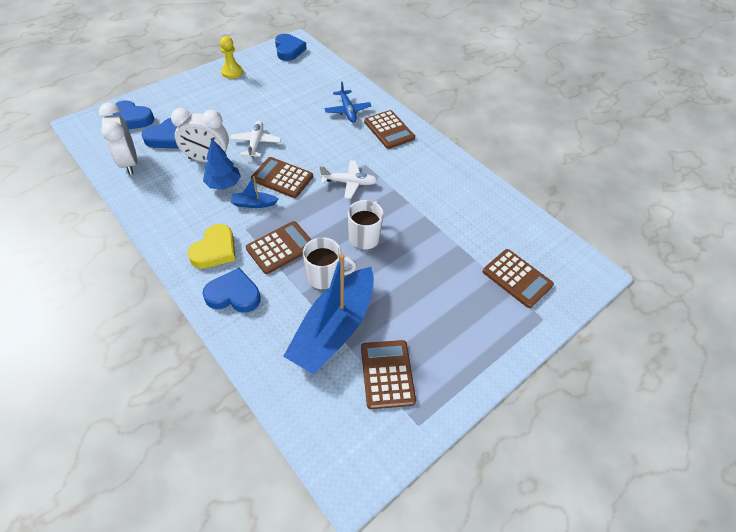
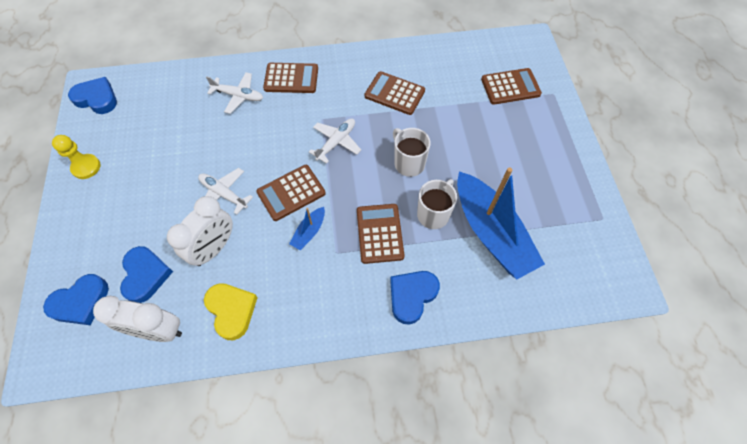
camera: 55 degrees left, 10 degrees up
(215, 250) = (347, 291): yellow heart -> yellow heart (231, 310)
(223, 184) = (262, 248): blue tree -> none
(347, 111) = (238, 96): blue plane -> white plane
(387, 374) = (552, 216): brown calculator -> brown calculator (394, 93)

